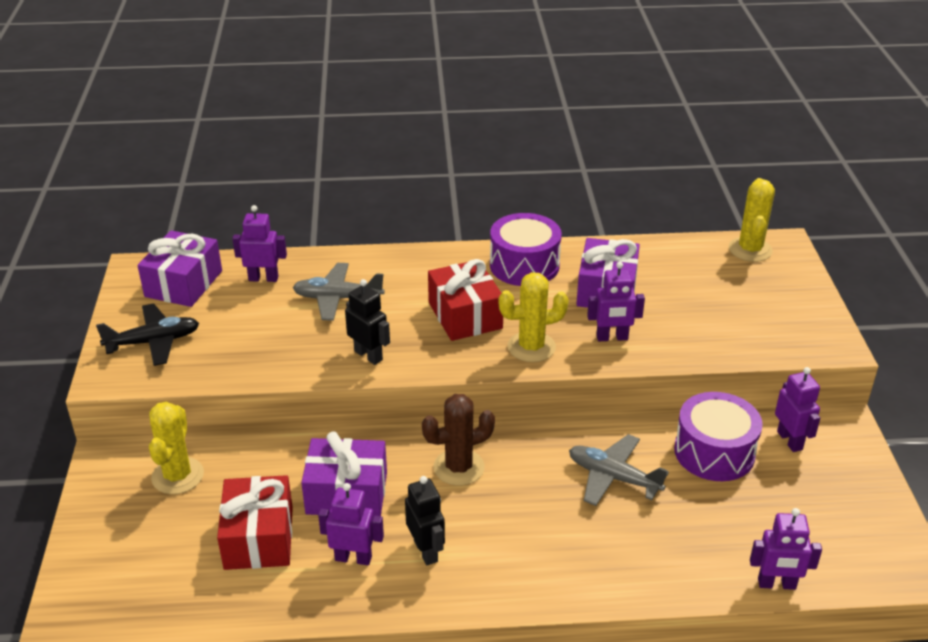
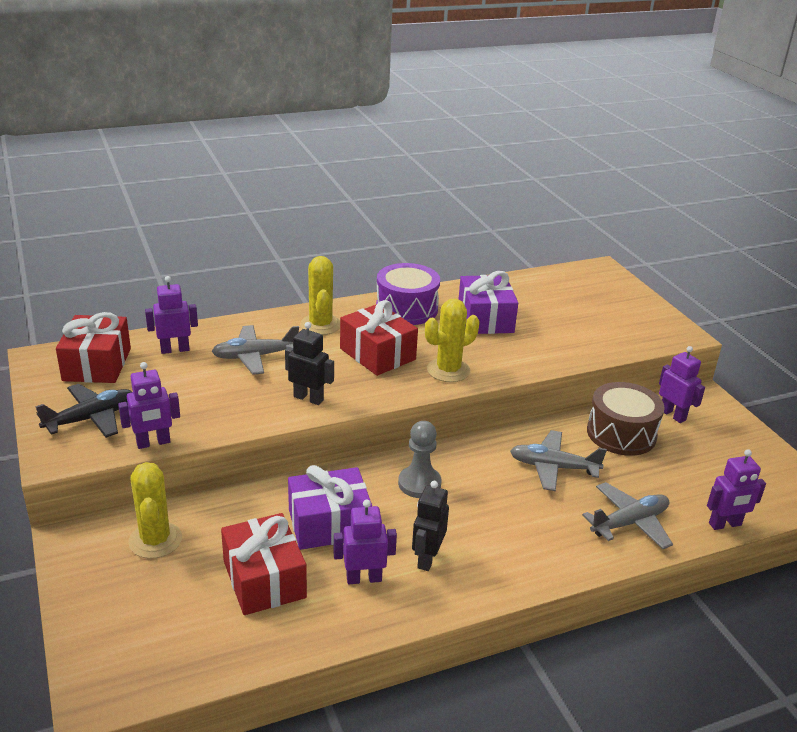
camera: 20 degrees left, 5 degrees down
(183, 284) = (97, 364): purple gift -> red gift
(426, 551) = (427, 558): black robot -> black robot turned 120 degrees counterclockwise
(459, 467) = (419, 483): brown cactus -> grey pawn
(612, 338) = (510, 353): purple robot -> purple robot (153, 443)
(665, 558) = (629, 523): none -> grey plane
(714, 452) = (621, 433): purple drum -> brown drum
(750, 249) = (579, 275): yellow cactus -> yellow cactus (320, 325)

